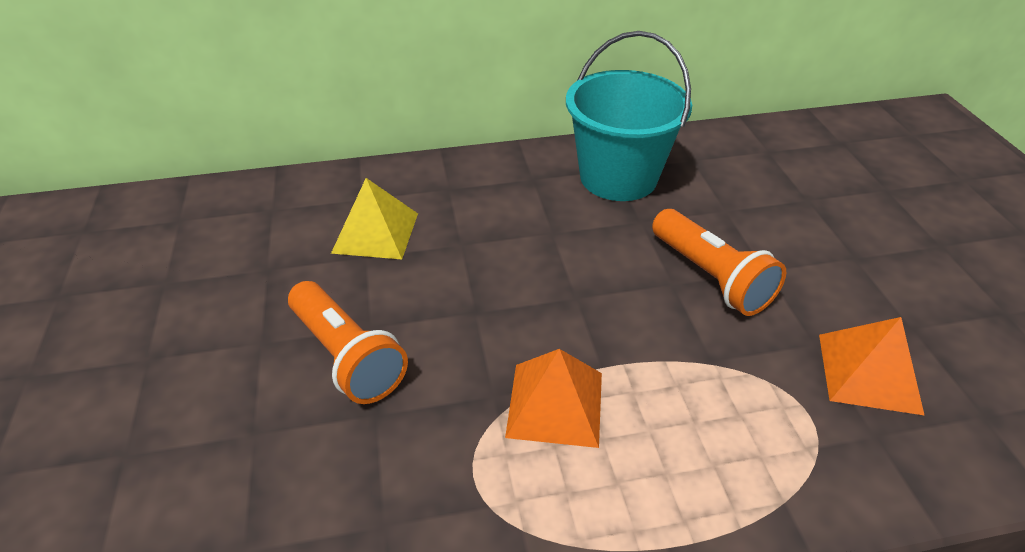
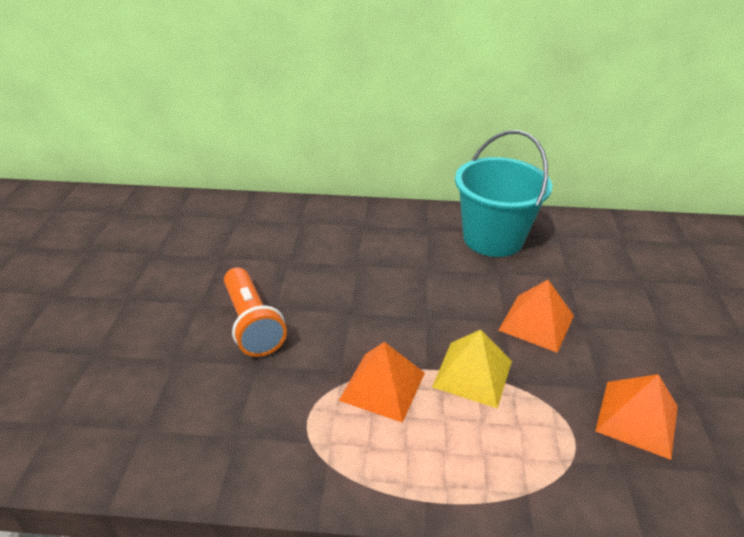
camera: 15 degrees right, 5 degrees down
(375, 232) = (301, 246): yellow pyramid -> yellow pyramid (472, 373)
(710, 277) = (536, 322): orange flashlight -> orange pyramid

